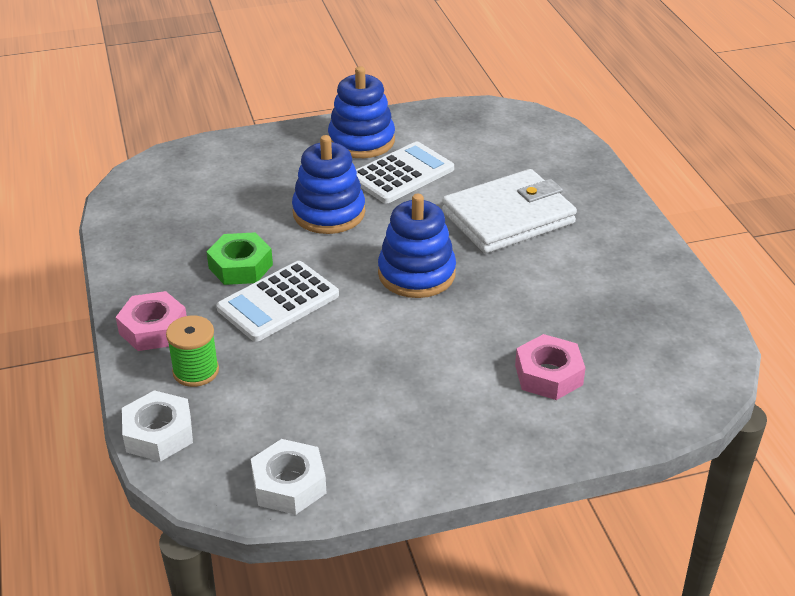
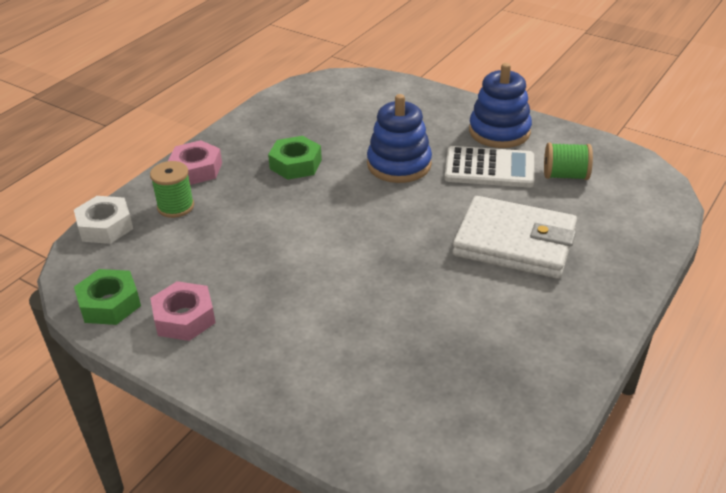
camera: 50 degrees right, 0 degrees up
(278, 302) = (279, 198): white calculator -> none
(289, 484) = (109, 304): white nut -> green nut
(416, 274) = (386, 237): blue stacking toy -> none
(462, 147) = (565, 175): none -> green spool
(548, 375) = (354, 365): pink nut -> pink nut (184, 318)

